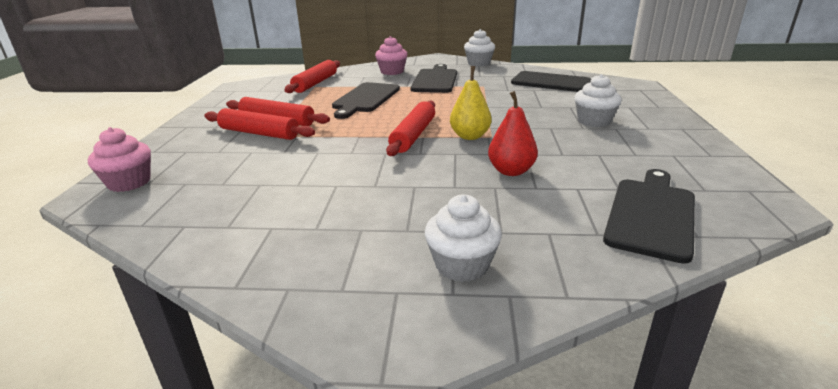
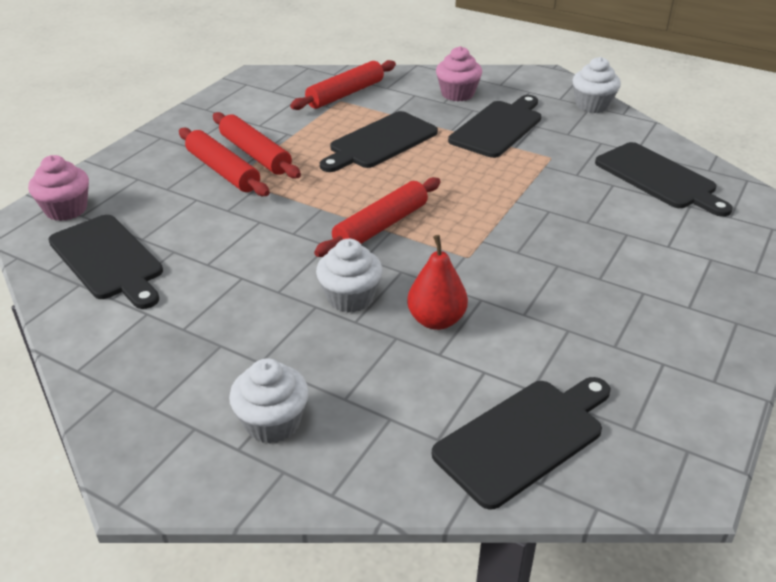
camera: 25 degrees right, 10 degrees up
(200, 203) = (108, 260): none -> black cutting board
(470, 136) = (443, 248): yellow pear -> none
(594, 121) = (627, 271): white cupcake -> white cupcake (350, 297)

